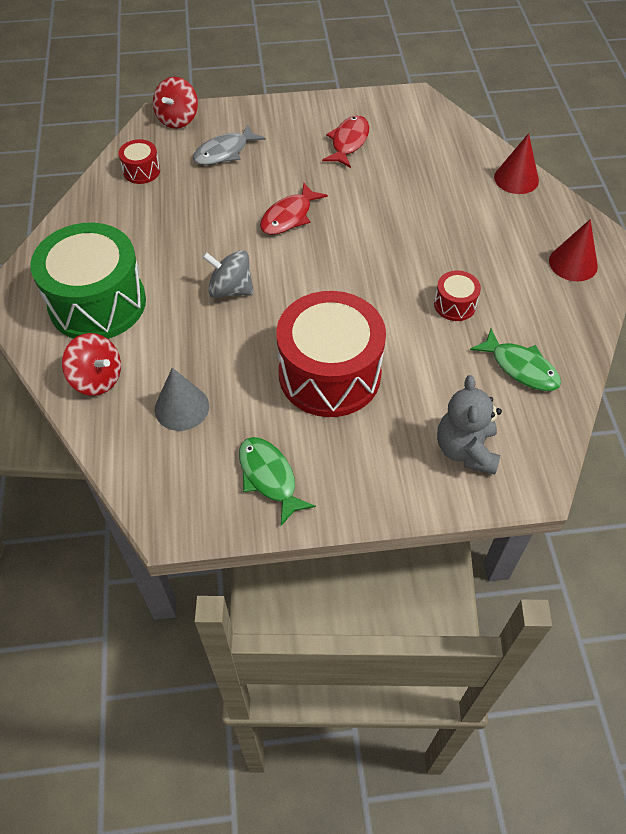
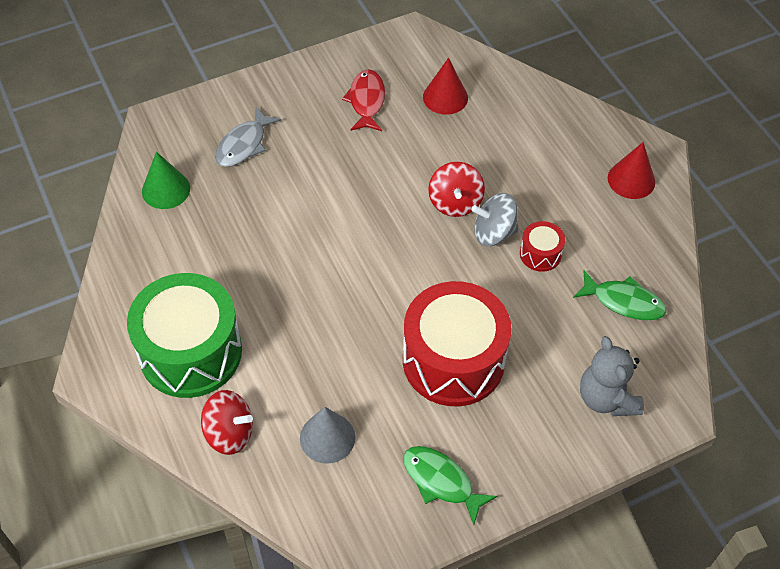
camera: 20 degrees left, 0 degrees up
(141, 171) = (166, 189): red drum -> green cone
(178, 119) = (176, 118): red spinning top -> red spinning top (455, 202)
(230, 289) = (319, 298): grey spinning top -> grey spinning top (493, 233)
(289, 216) = (342, 202): red fish -> none
(516, 179) = (546, 101): red cone -> red cone (445, 97)

